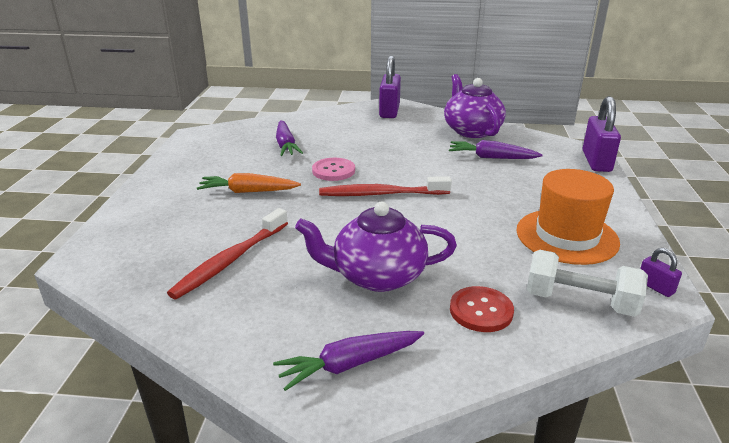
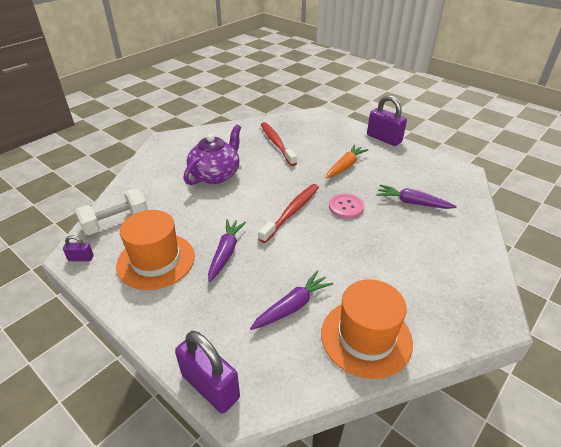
camera: 125 degrees right, 10 degrees up
(349, 364) = (177, 148): purple carrot -> purple carrot (226, 253)
(389, 111) = (467, 303): purple padlock -> purple padlock (384, 139)
(471, 130) = (366, 337): purple teapot -> orange hat
(481, 311) = (155, 190): red button -> none

